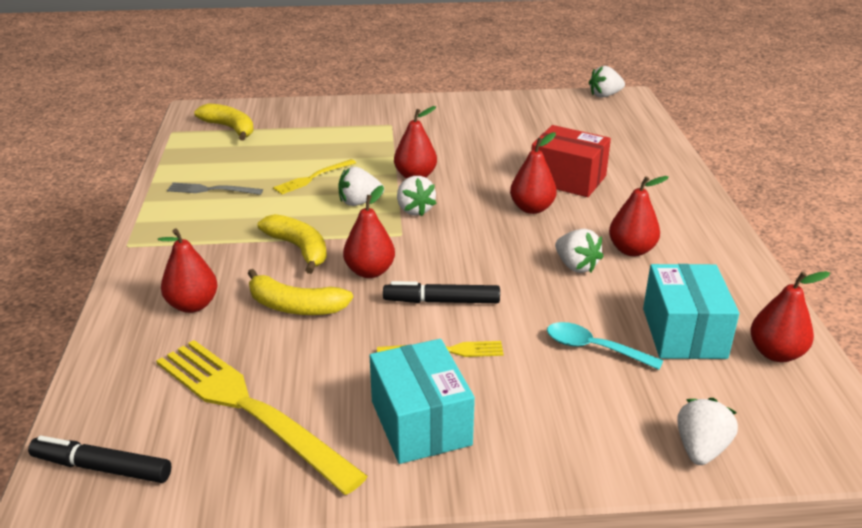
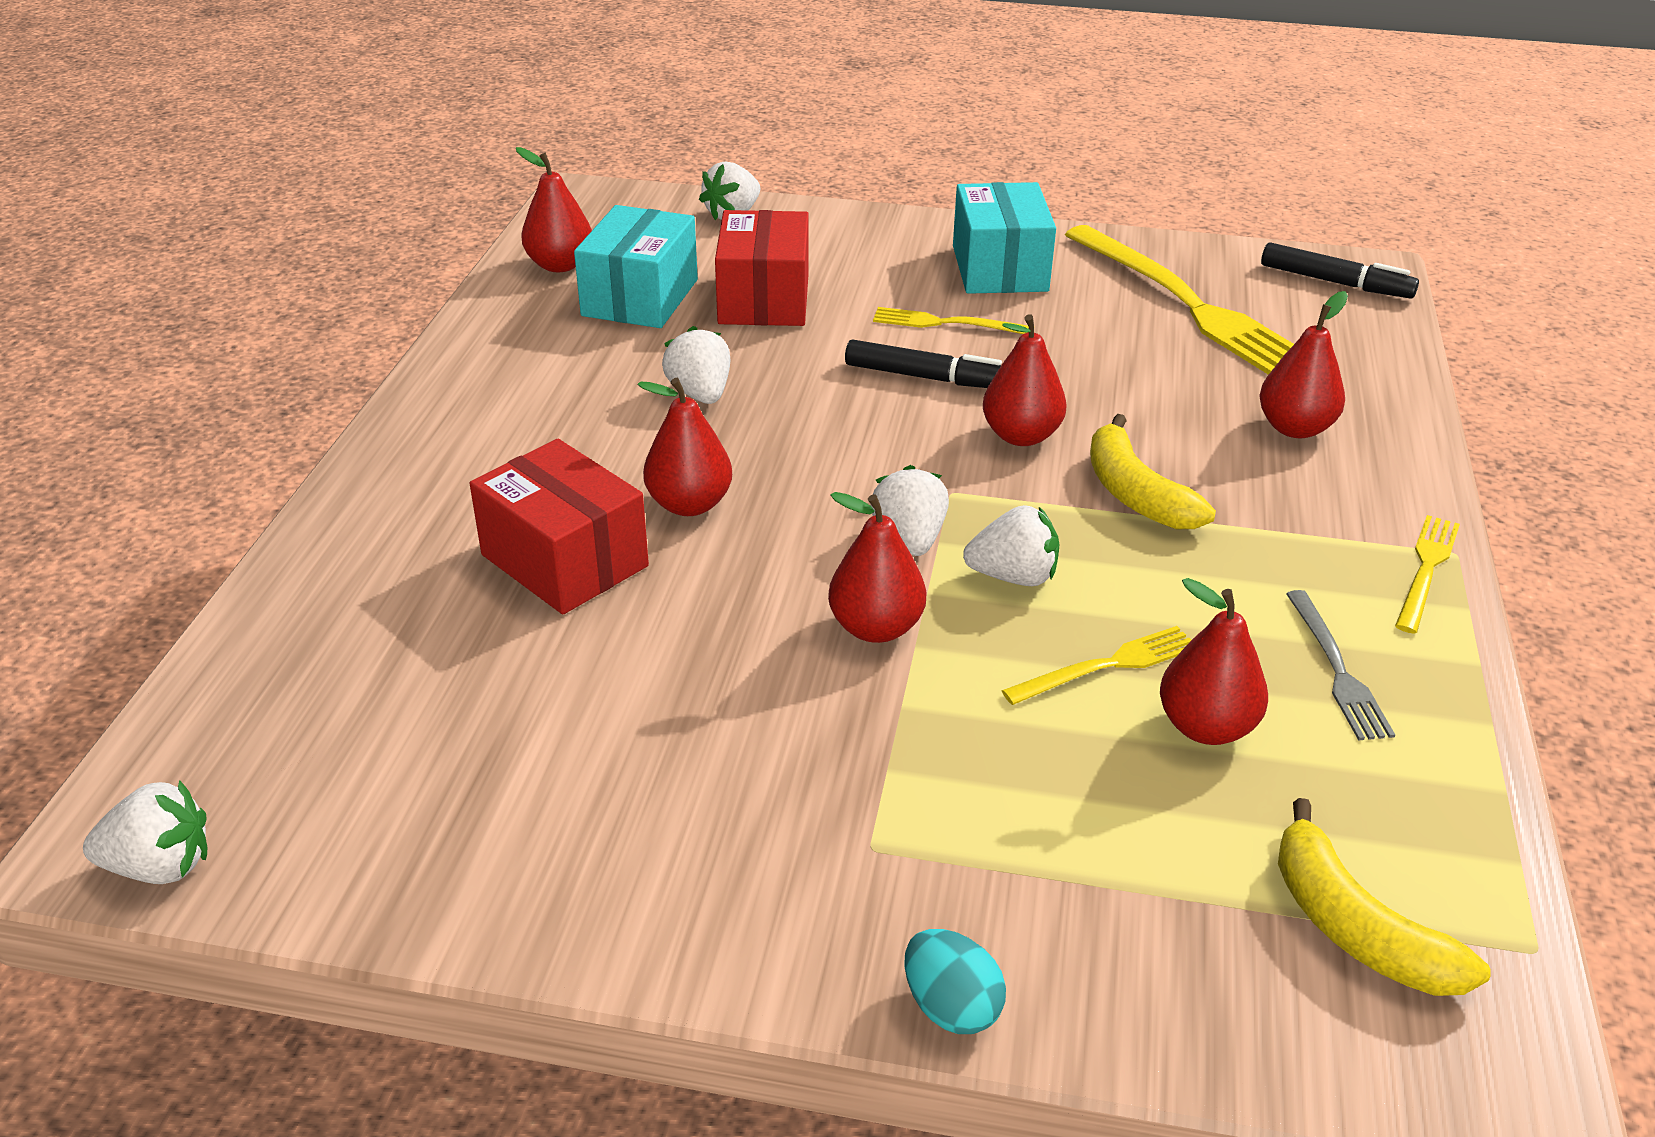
camera: 165 degrees left, 5 degrees up
(148, 235) = (1426, 569): none -> yellow fork
(211, 190) = (1337, 670): grey fork -> grey fork turned 60 degrees clockwise
(295, 306) = (1140, 403): yellow banana -> none
(356, 102) = (951, 1007): none -> turquoise egg
(594, 348) = (763, 299): turquoise spoon -> red box
(631, 250) = (593, 403): red pear -> red pear (1206, 727)

